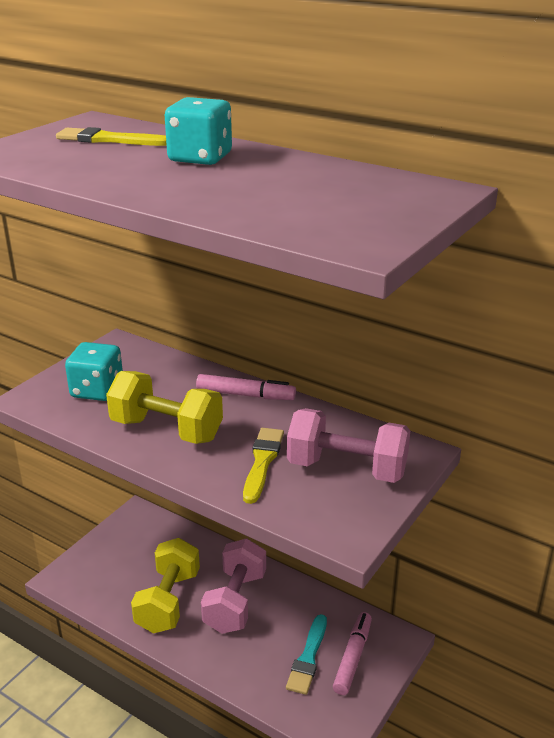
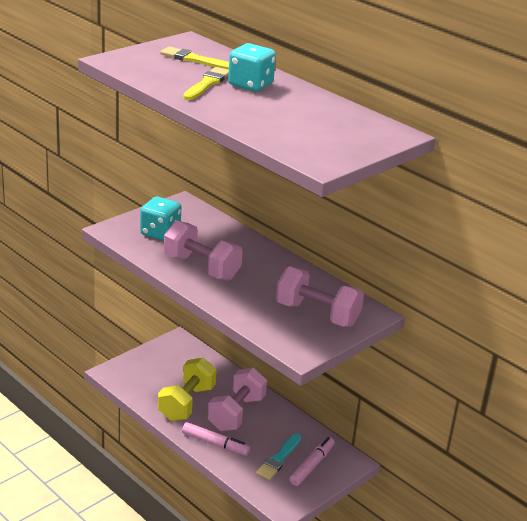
camera: 10 degrees right, 0 degrees up
(166, 430) = (201, 267): yellow dumbbell -> pink dumbbell
(245, 395) = (265, 254): pink marker -> pink marker (215, 444)
(262, 462) = (261, 299): yellow brush -> yellow brush (207, 84)

